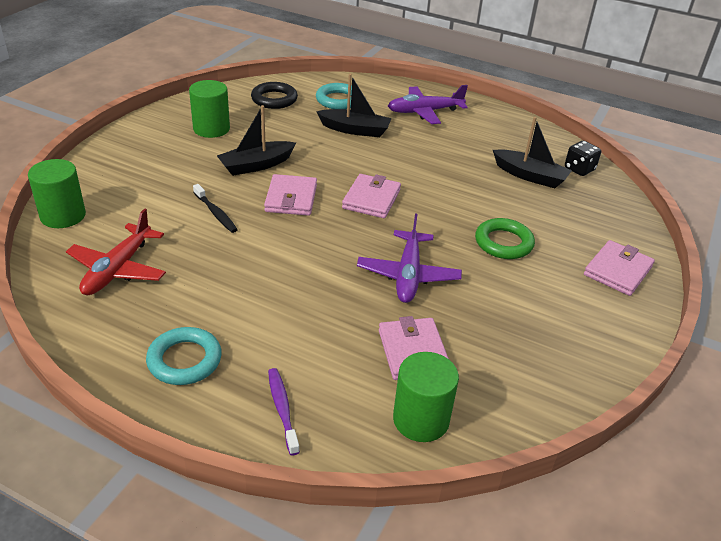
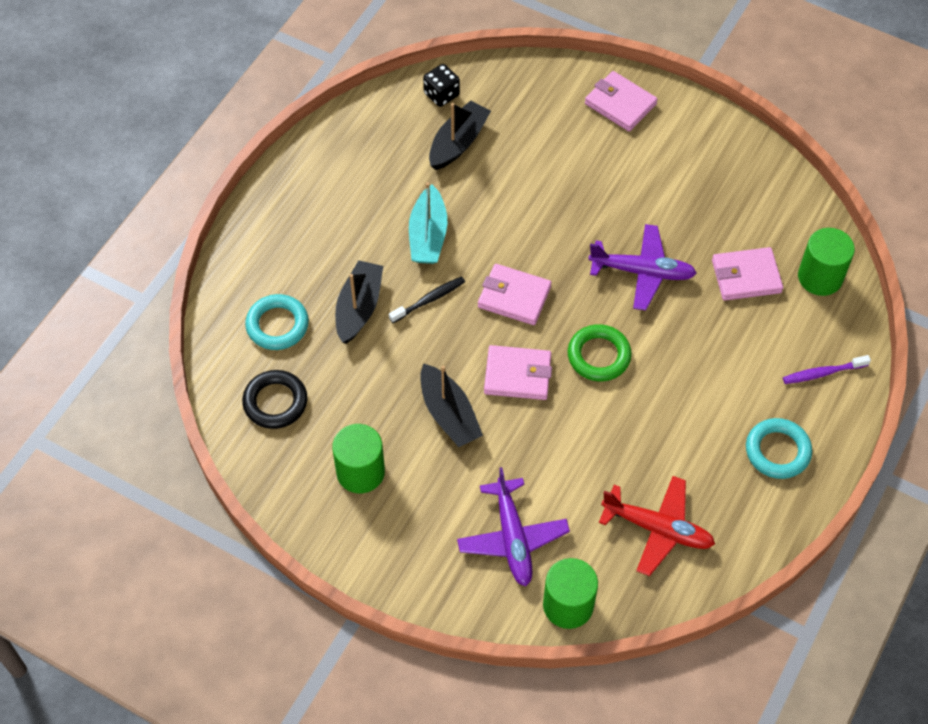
camera: 85 degrees left, 20 degrees up
(216, 213) = (552, 448): black toothbrush -> black toothbrush (429, 300)
(424, 112) = (309, 229): purple plane -> purple plane (512, 538)
(428, 160) = (428, 235): none -> turquoise boat
(503, 243) = (584, 187): green ring -> green ring (599, 356)

